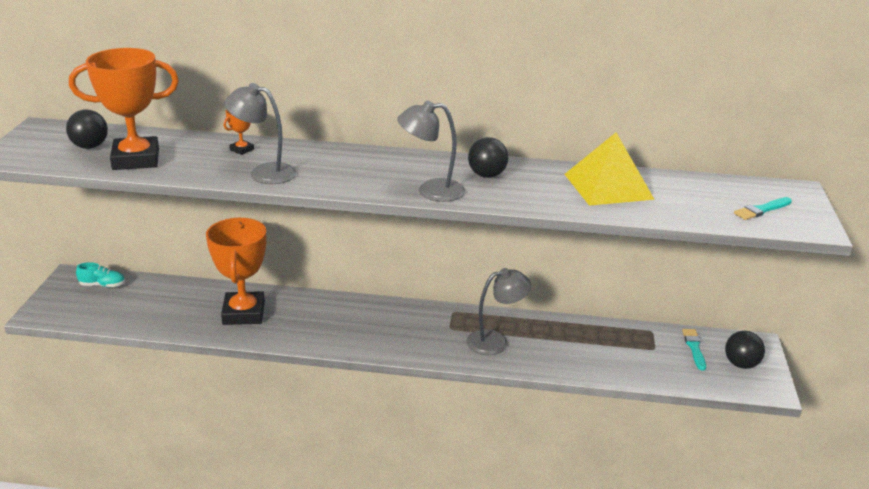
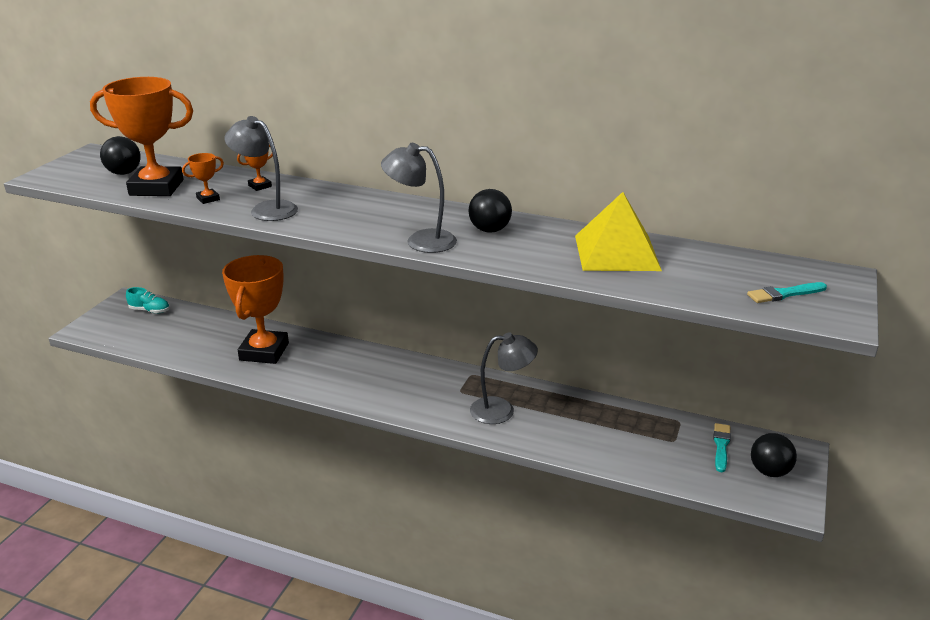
camera: 15 degrees right, 0 degrees up
(198, 167) = (208, 199): none -> orange trophy

